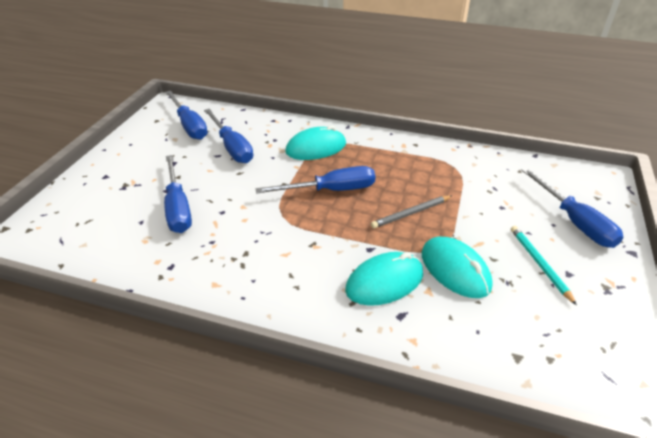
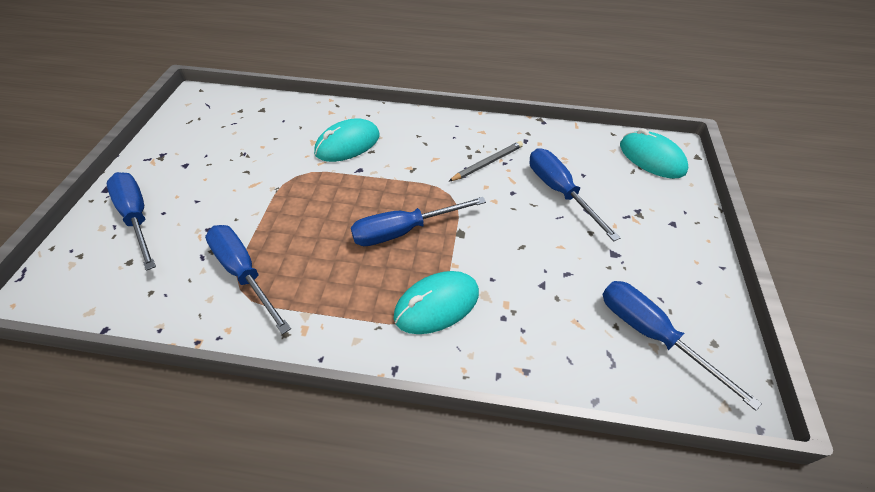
camera: 170 degrees right, 10 degrees up
(232, 147) = (556, 291): blue screwdriver -> blue screwdriver (244, 273)
(411, 213) = (314, 210): grey pencil -> grey pencil (487, 163)
(455, 270) = (285, 158): turquoise mouse -> turquoise mouse (651, 158)
(539, 264) = (206, 170): turquoise pencil -> none

